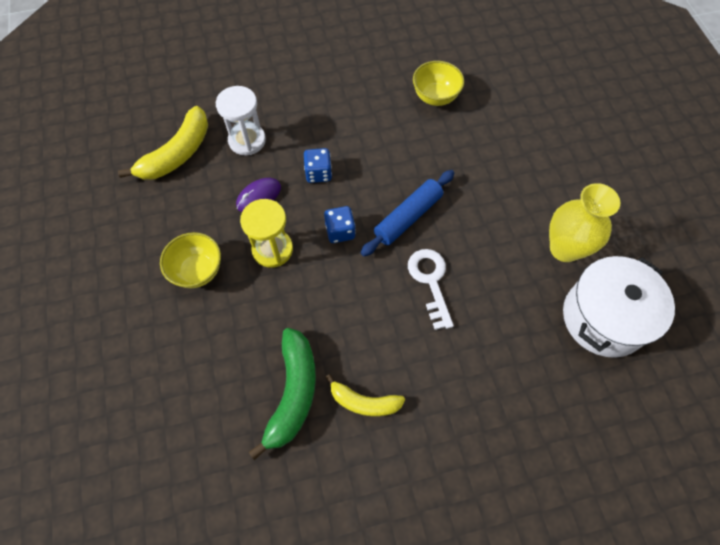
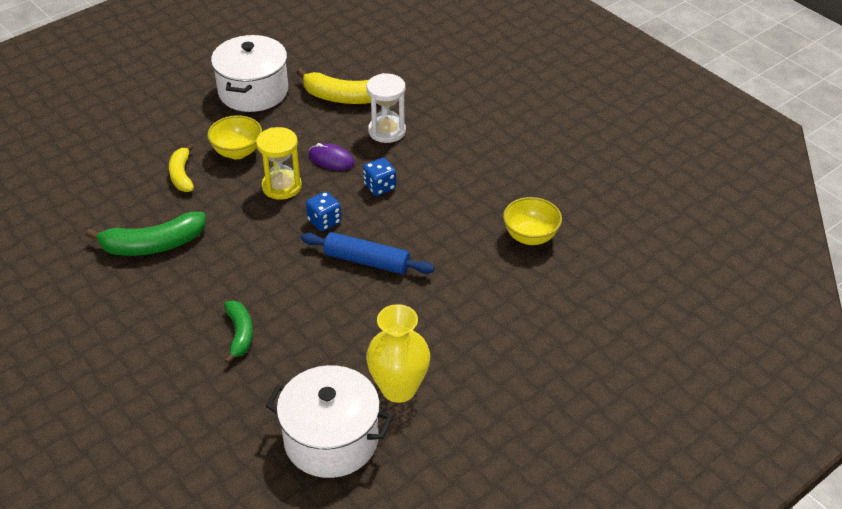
camera: 65 degrees right, 20 degrees down
(111, 226) = (253, 91): none -> white pot
(364, 402) = (163, 290): yellow banana -> yellow banana (181, 175)
(430, 281) = (304, 297): white key -> none
(454, 350) = (240, 334): none -> green banana

